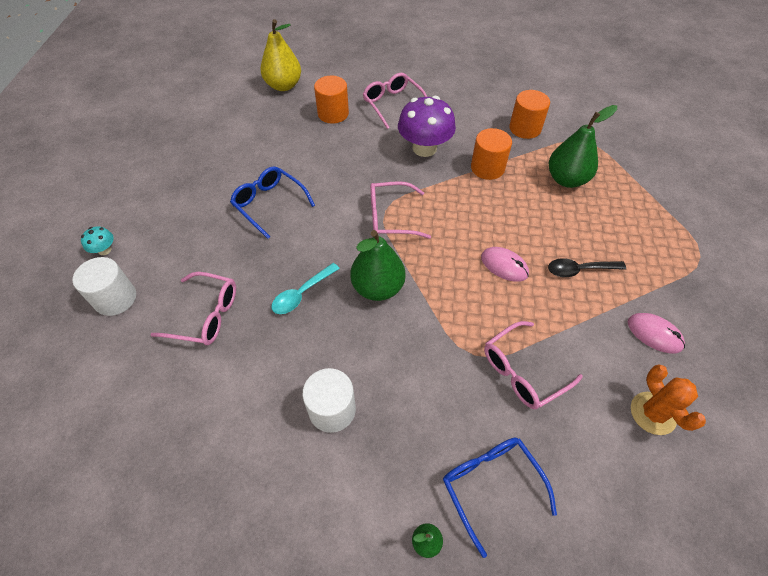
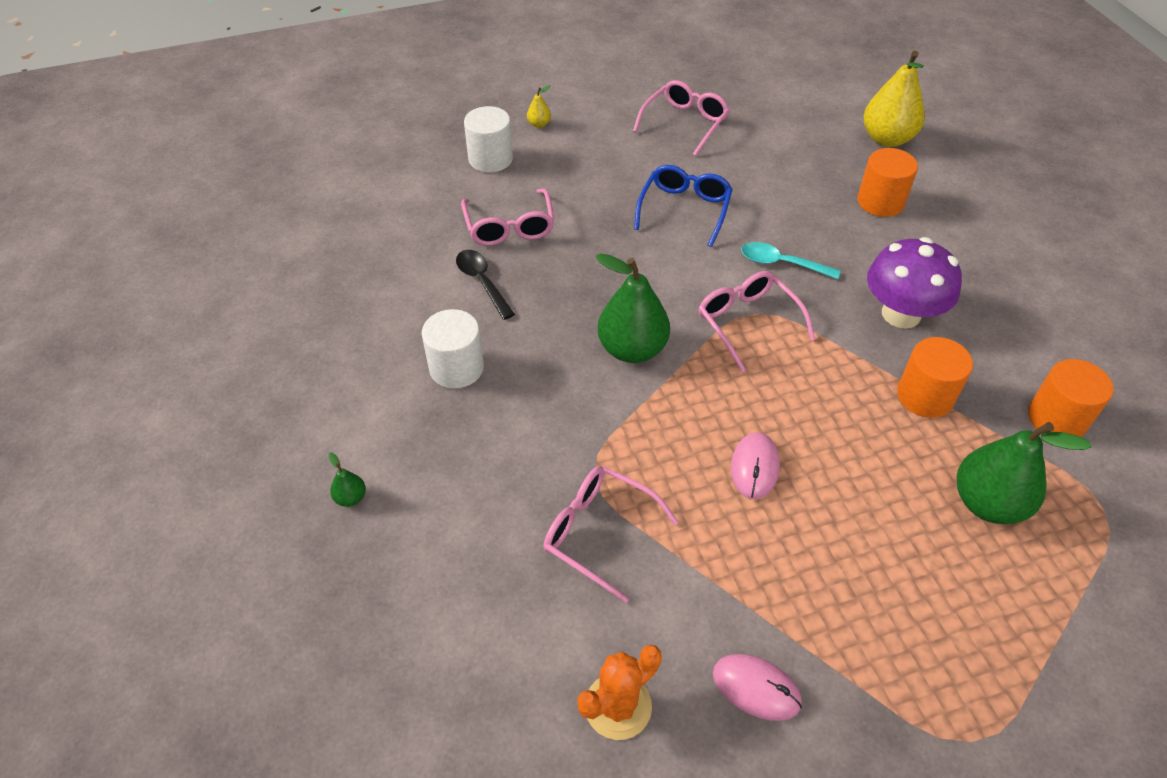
camera: 65 degrees right, 5 degrees down
(104, 250) = (539, 124): turquoise mushroom -> yellow pear
(302, 294) = (581, 287): turquoise spoon -> turquoise spoon (781, 263)
(393, 104) = (957, 251): pink glasses -> pink glasses (685, 123)
(491, 485) = (434, 539): blue glasses -> none
(579, 270) = (811, 562): black spoon -> black spoon (482, 282)
(654, 334) = (756, 688): pink mouse -> pink mouse turned 75 degrees counterclockwise

